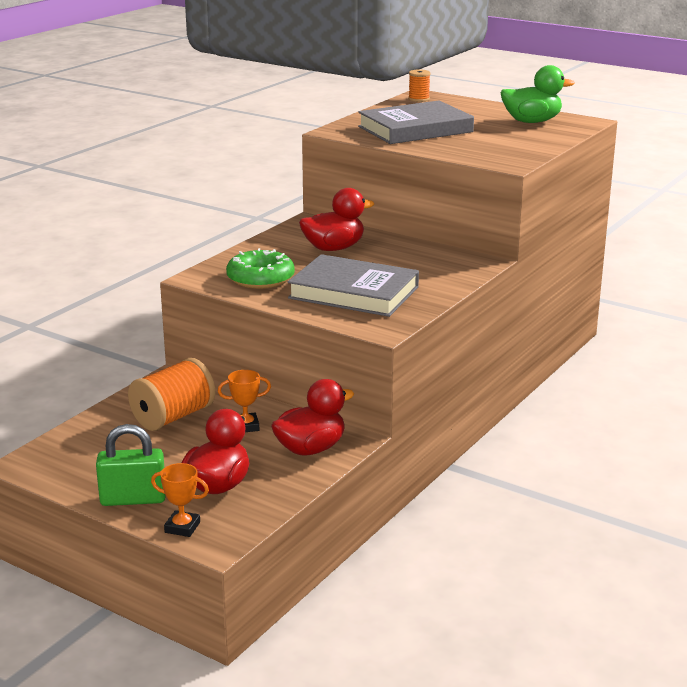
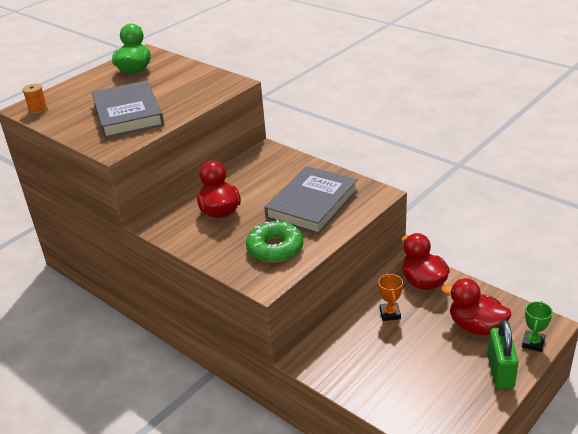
camera: 80 degrees left, 10 degrees up
(173, 417) = (373, 355): orange spool -> none
(182, 527) = (533, 343): orange trophy -> green trophy

